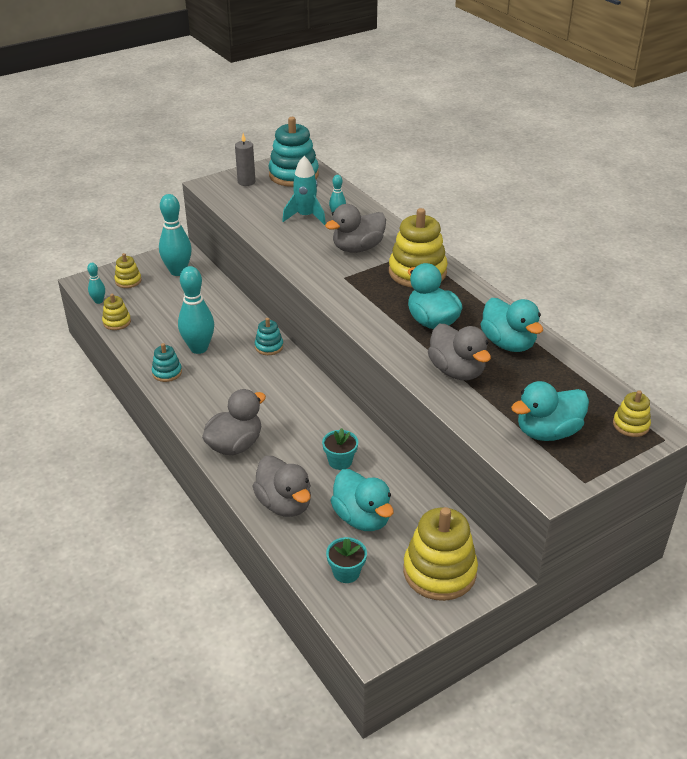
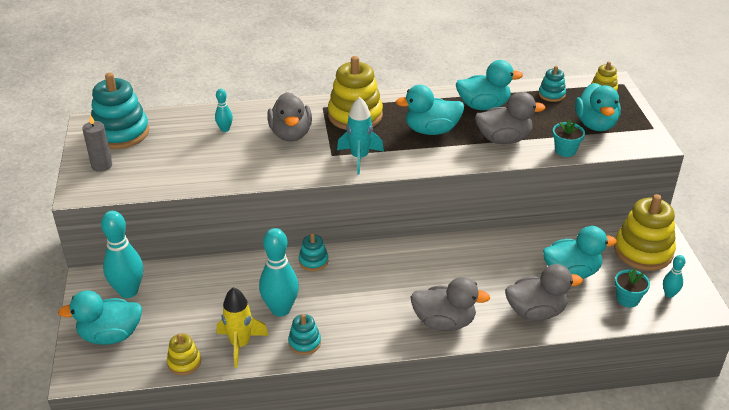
camera: 65 degrees left, 0 degrees up
(98, 301) = (129, 369): turquoise bowling pin -> turquoise bowling pin (669, 294)
(128, 281) = (110, 335): yellow stacking toy -> turquoise duck
(148, 341) = (240, 345): none -> yellow rocket
(235, 445) = (444, 322): grey duck -> grey duck turned 120 degrees clockwise
(305, 216) = (208, 147): turquoise rocket -> turquoise rocket (359, 158)
(340, 461) = (499, 264): turquoise flower pot -> turquoise flower pot (565, 150)
(579, 386) = (551, 94): none -> turquoise stacking toy

